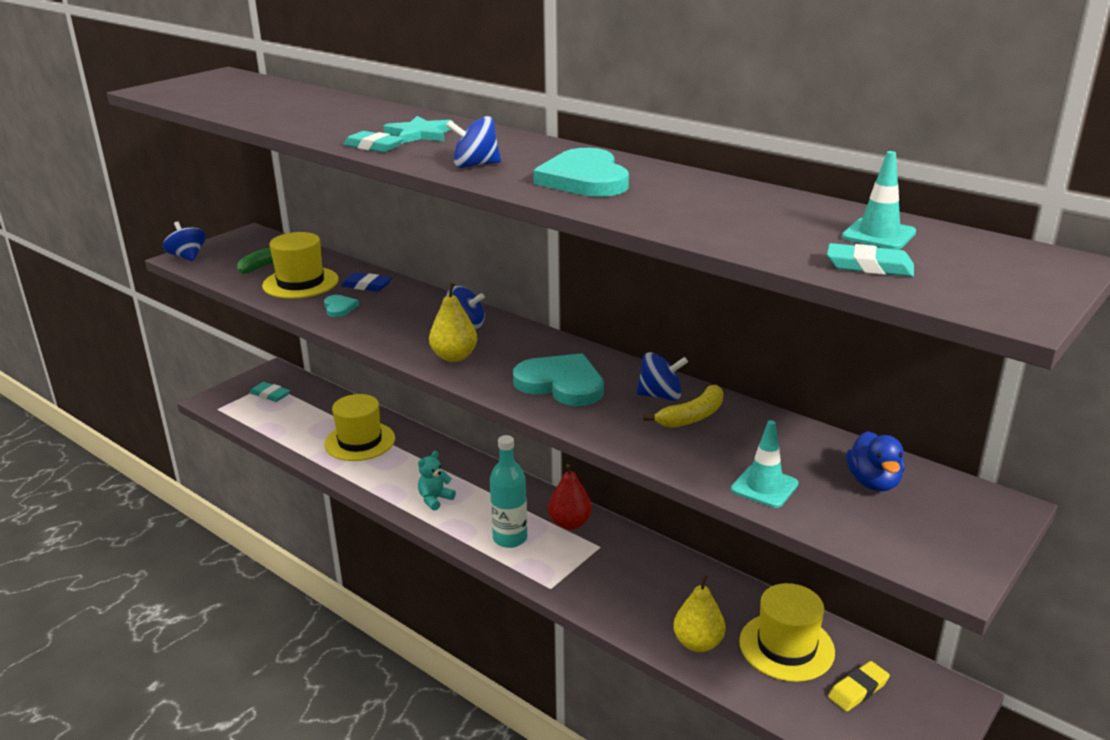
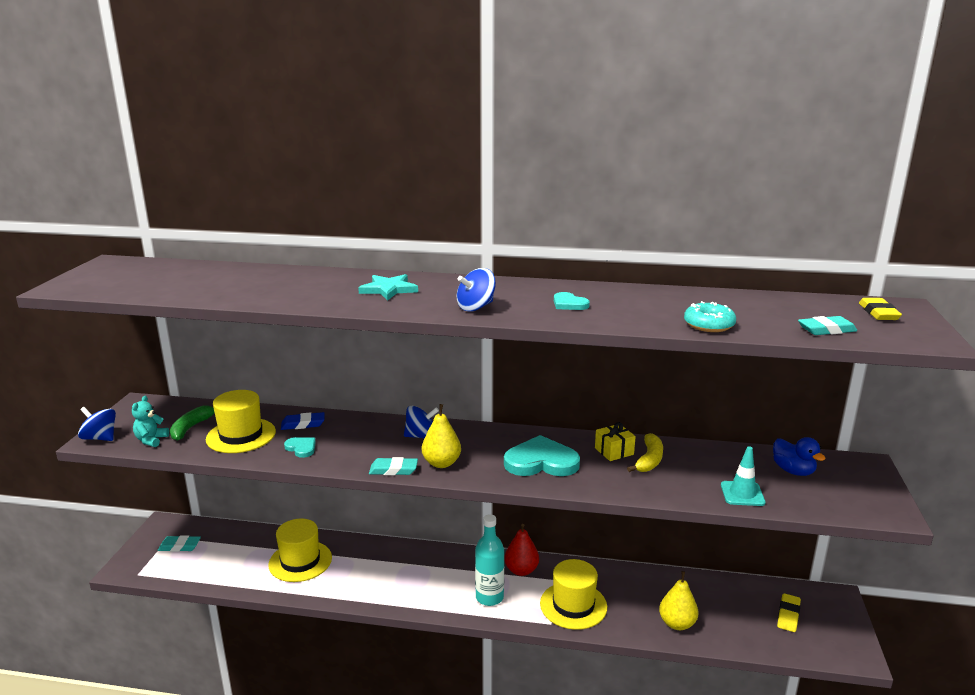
camera: 30 degrees left, 5 degrees down
(373, 147) = (371, 306): turquoise eraser -> turquoise eraser (393, 470)
(435, 499) = (406, 587): turquoise teddy bear -> turquoise teddy bear (151, 440)
(584, 179) = (569, 304): turquoise heart -> turquoise heart, size x0.49
(660, 396) = (614, 451): blue spinning top -> yellow gift
(712, 231) = (709, 325): none -> turquoise donut
(786, 646) = (727, 604): yellow hat -> yellow hat (573, 605)
(878, 235) = (796, 308): turquoise traffic cone -> none
(998, 262) = (878, 313): none -> yellow eraser

